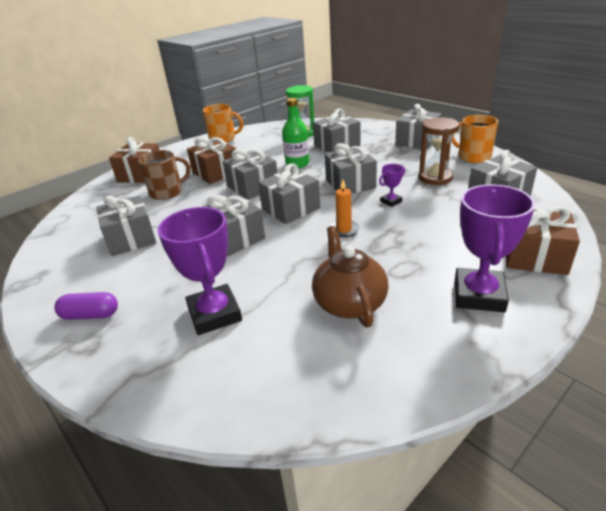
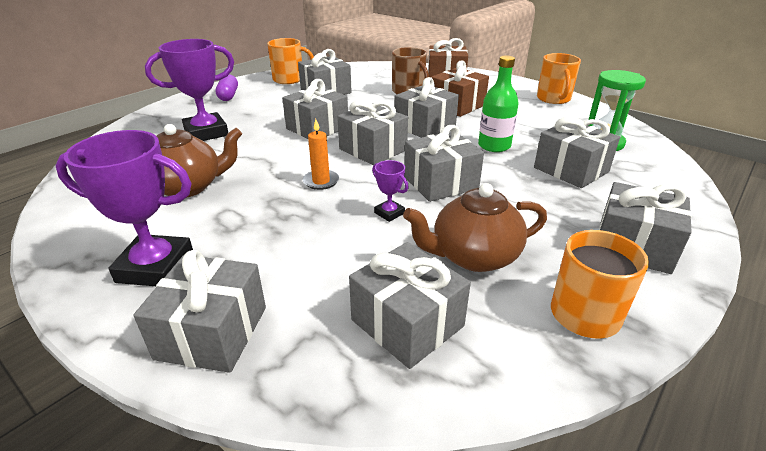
camera: 80 degrees right, 0 degrees up
(65, 268) = (289, 79): none -> orange mug
(435, 178) = (473, 256): brown hourglass -> brown teapot
(534, 256) = (212, 332): brown gift -> grey gift

